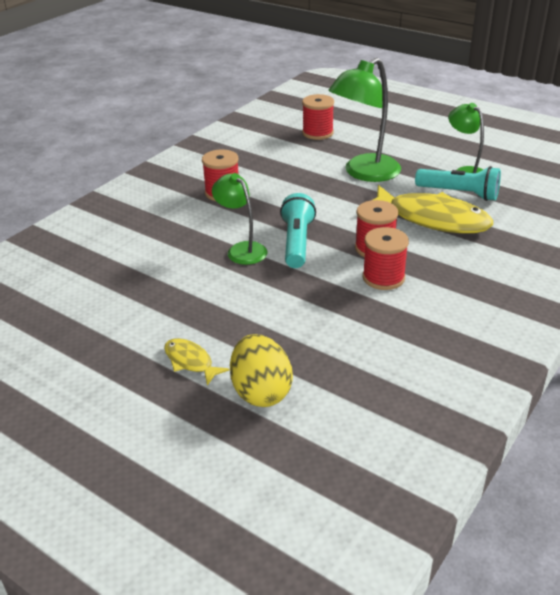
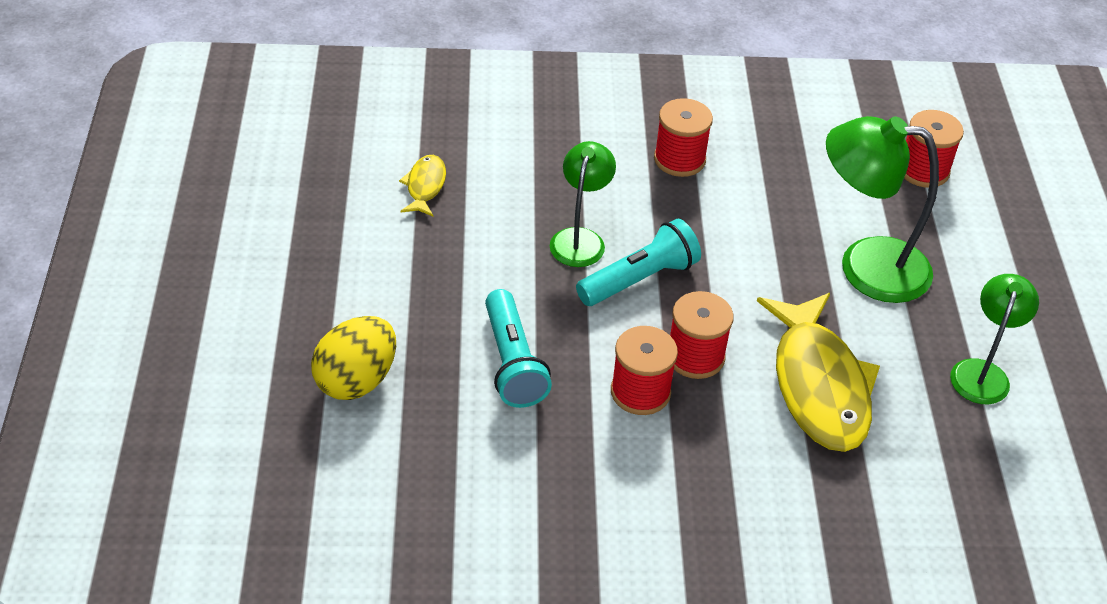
camera: 50 degrees right, 10 degrees up
(190, 361) = (357, 302): yellow fish -> yellow fish (425, 186)
(459, 193) = (915, 388): turquoise flashlight -> turquoise flashlight (512, 362)

